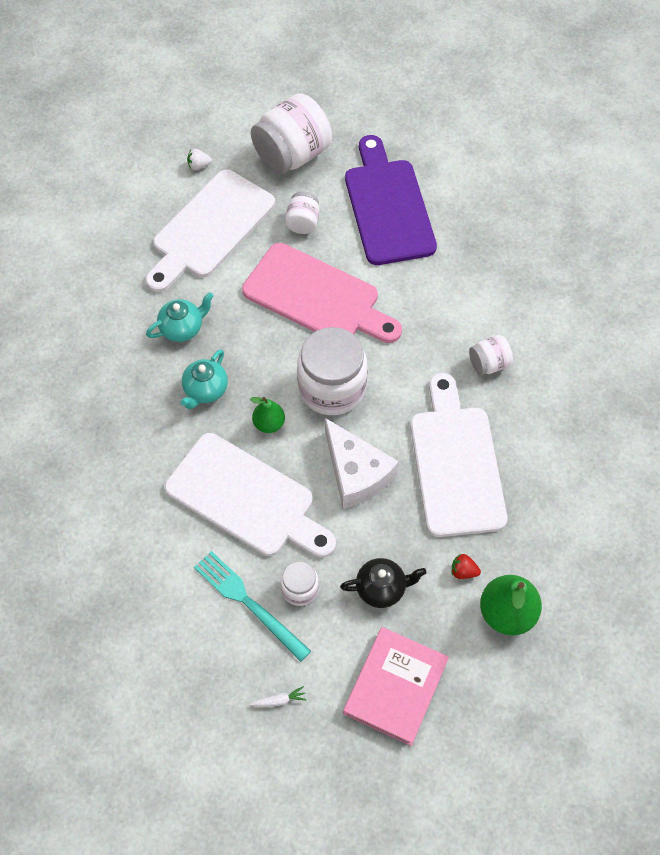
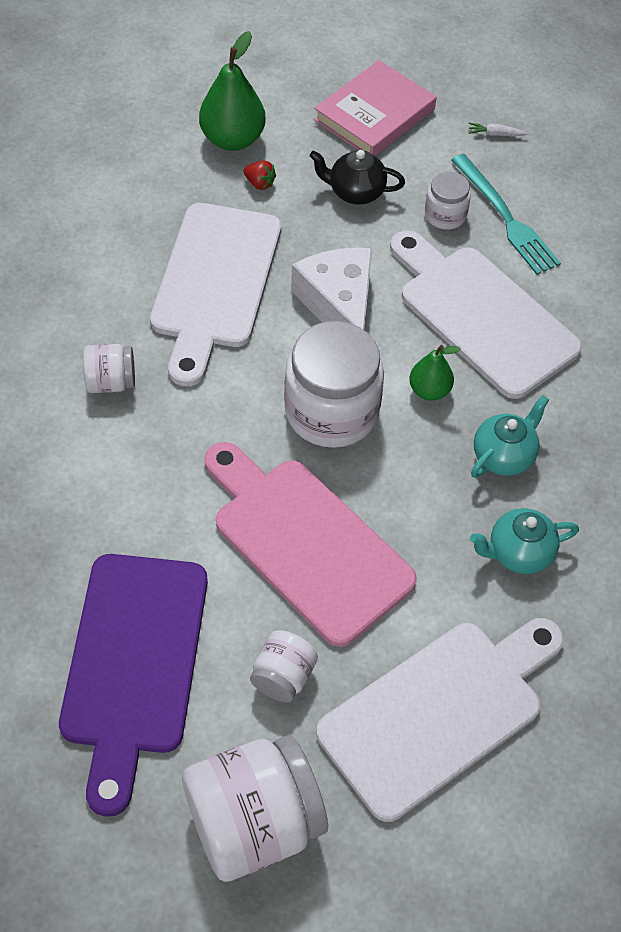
camera: 165 degrees left, 5 degrees down
(199, 166) = (428, 853): white strawberry -> none

